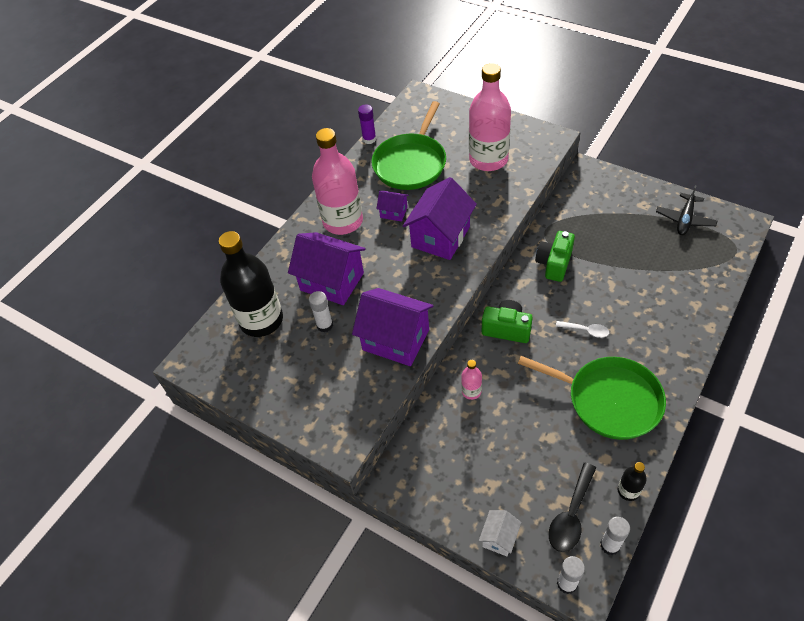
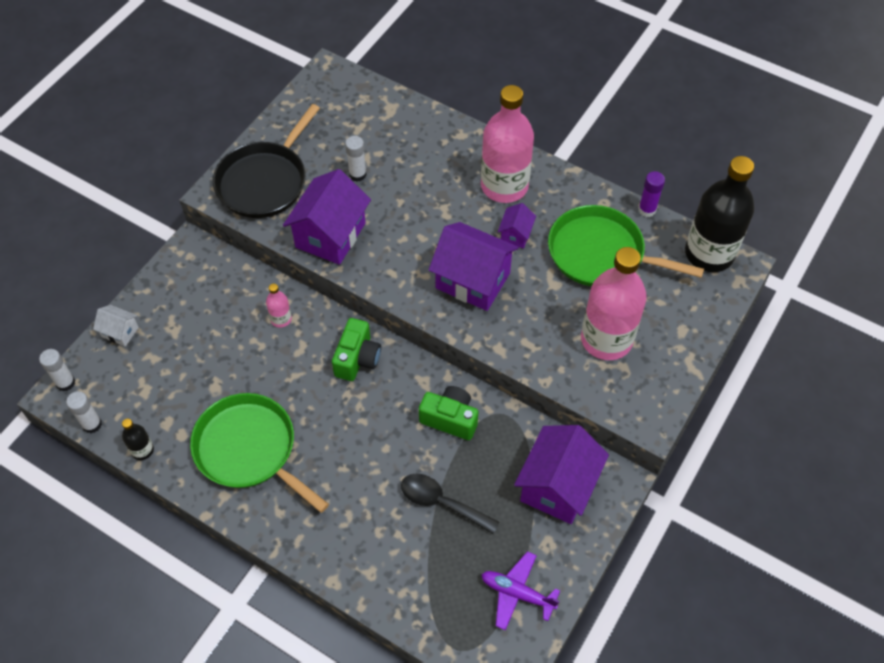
camera: 85 degrees right, 5 degrees up
(261, 320) = (371, 122): black bottle -> black bottle (709, 253)
(329, 402) = (265, 181): none -> black pan
(332, 281) = (415, 178): purple house -> purple house (557, 486)
(571, 515) = (129, 395): black spoon -> black spoon (441, 502)
(586, 330) = (345, 440): white spoon -> none
(609, 400) = (249, 449): green pan -> green pan turned 105 degrees clockwise
(685, 219) = (517, 593): black plane -> purple plane

